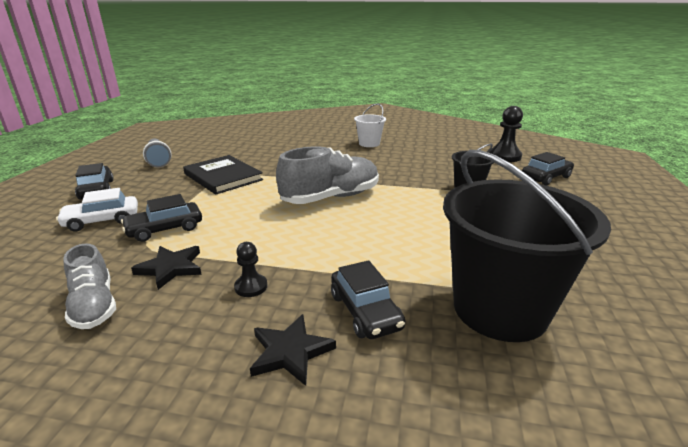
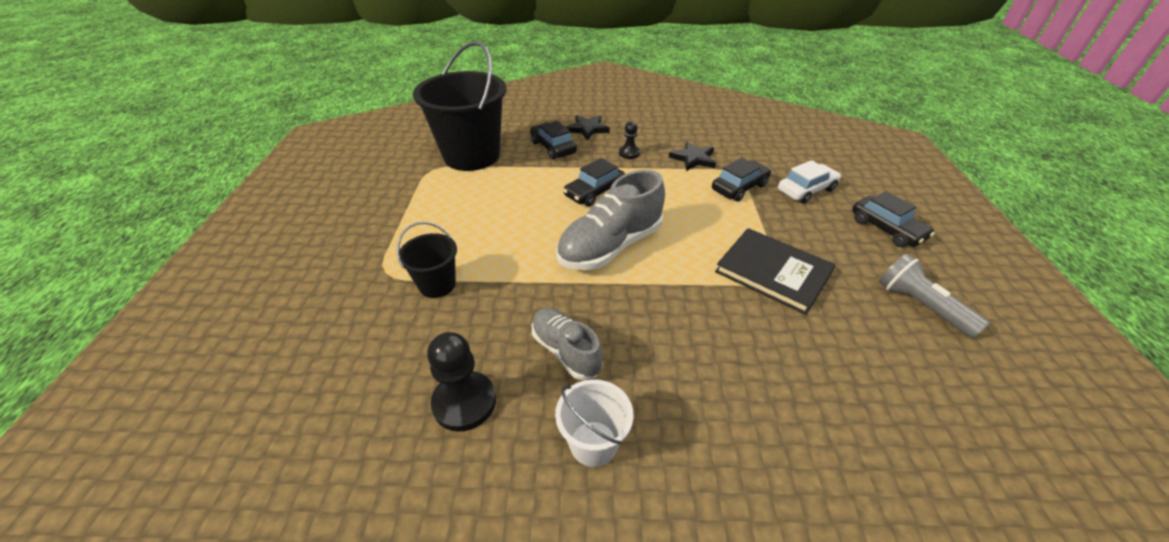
camera: 170 degrees right, 15 degrees up
(94, 305) = (710, 136): grey shoe -> grey shoe (566, 351)
(504, 156) = (312, 412): black pawn -> black pawn (464, 402)
(545, 177) = (299, 332): black car -> black car (594, 192)

